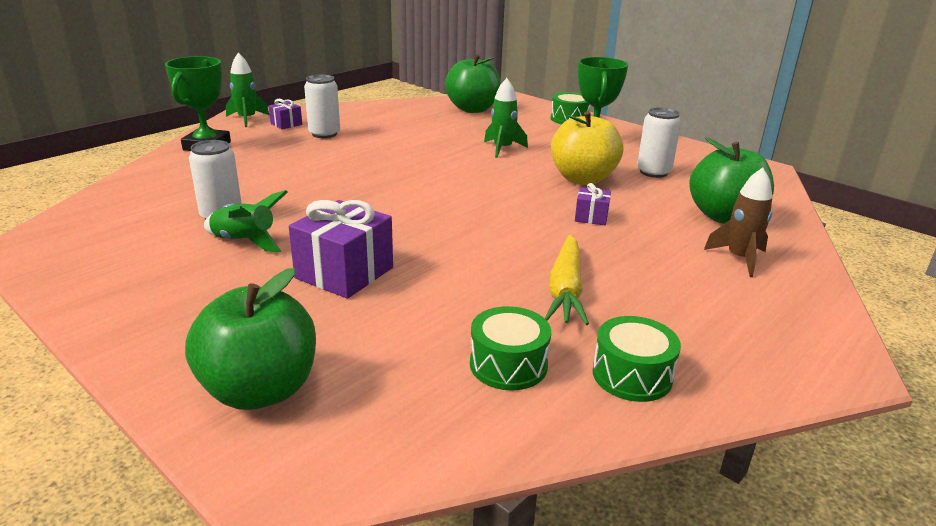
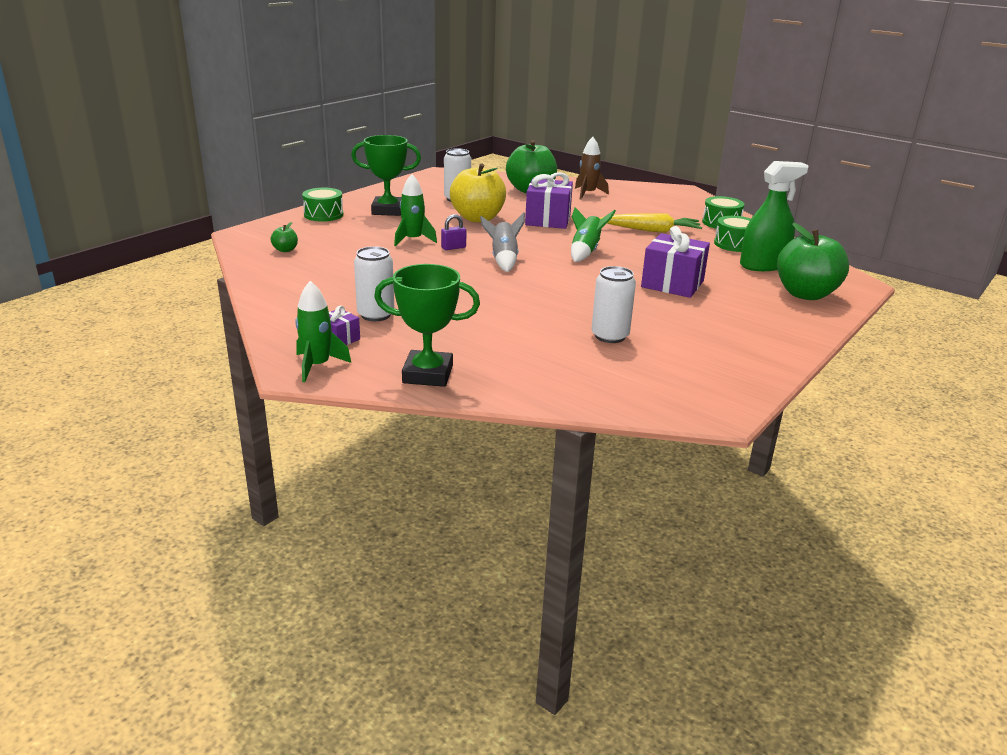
camera: 95 degrees left, 0 degrees up
(245, 242) = (650, 320): green rocket -> green rocket (585, 252)
(401, 375) = (763, 265): none -> green spray bottle
(444, 183) = (503, 260): none -> grey rocket
(472, 109) = (285, 250): green apple -> green apple, size x0.42
(481, 164) = (453, 247): none -> purple padlock
(591, 217) = (548, 220): purple gift -> purple gift, size x1.98

